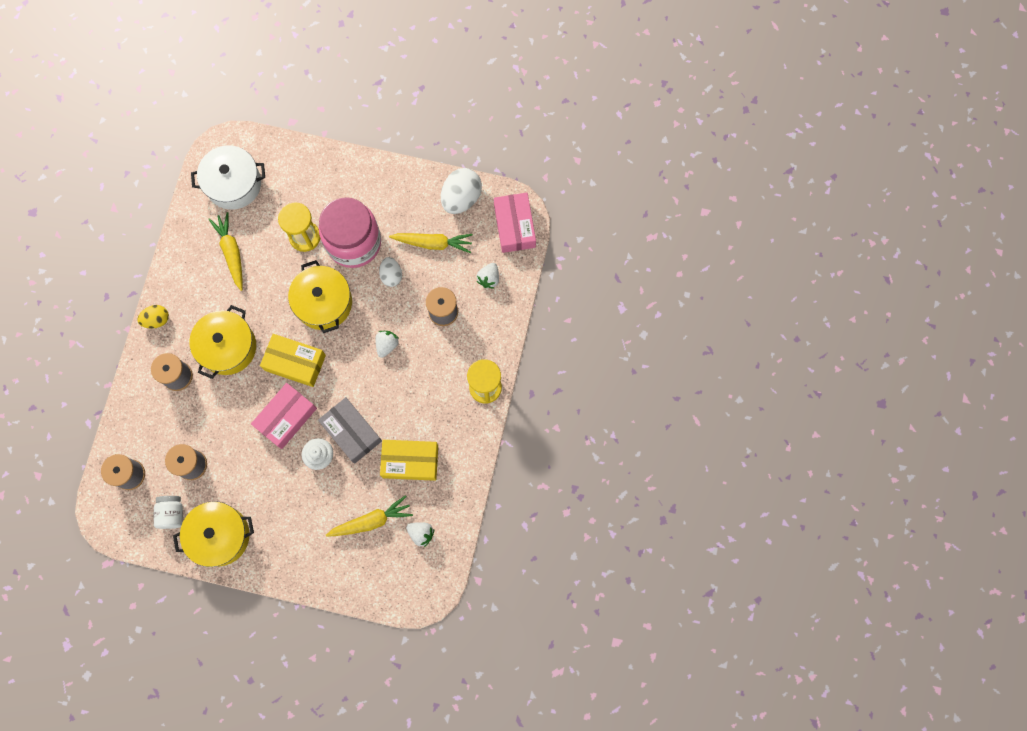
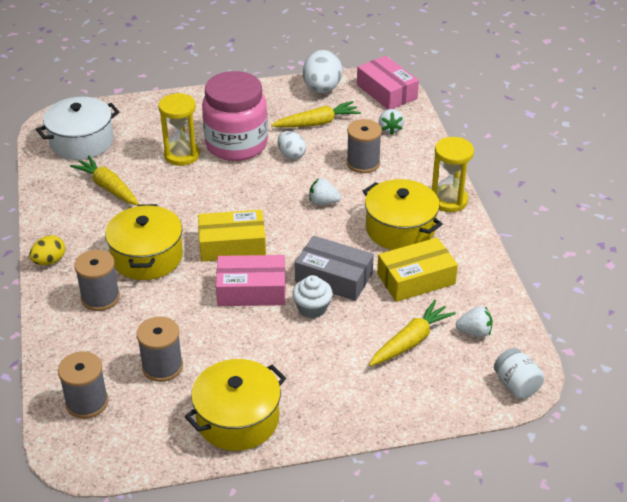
camera: 25 degrees left, 35 degrees down
(172, 513) = (163, 420): white jar -> white jar (516, 385)
(286, 418) = (251, 290): pink box -> pink box turned 75 degrees clockwise
(323, 303) = (233, 193): yellow pot -> yellow pot (400, 229)
(387, 345) = (323, 202): white strawberry -> white strawberry turned 75 degrees counterclockwise

